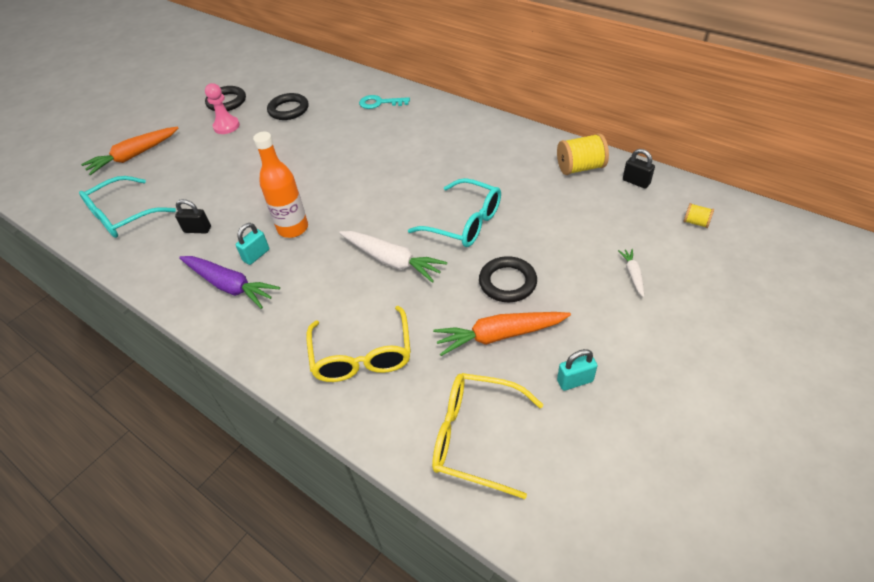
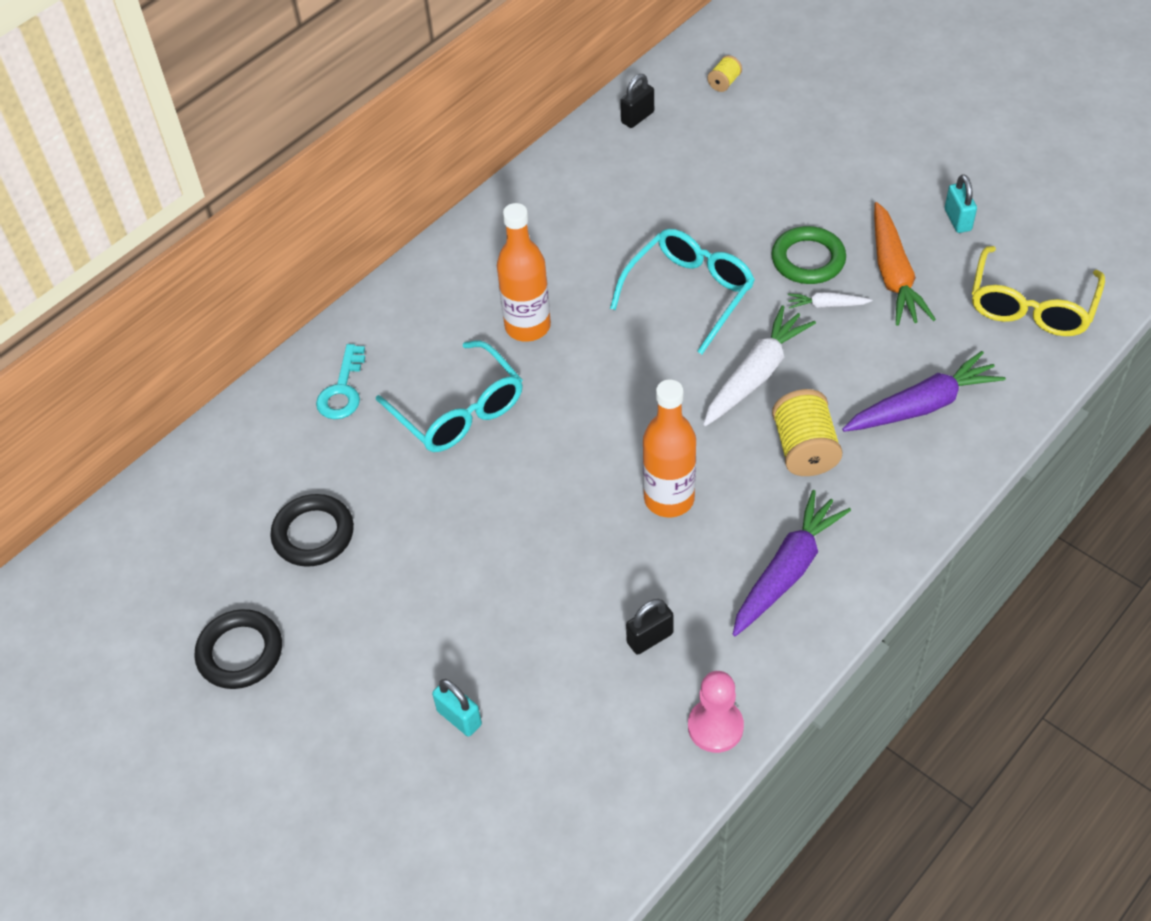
camera: 85 degrees left, 5 degrees up
(123, 216) = (590, 774): turquoise glasses -> turquoise glasses (459, 411)
(134, 156) = (393, 802): orange carrot -> none
(197, 230) = (650, 638): black padlock -> black padlock turned 45 degrees clockwise
(226, 126) = (337, 639): pink pawn -> pink pawn (715, 727)
(256, 255) = (724, 543): turquoise padlock -> turquoise padlock (459, 717)
(362, 356) = (922, 405): yellow glasses -> purple carrot
(429, 158) = (527, 326): none -> orange bottle
(507, 282) = (808, 259): black ring -> green ring
(580, 168) = (595, 164): yellow spool -> yellow spool (804, 449)
(632, 274) = (805, 150): white carrot -> white carrot (827, 305)

